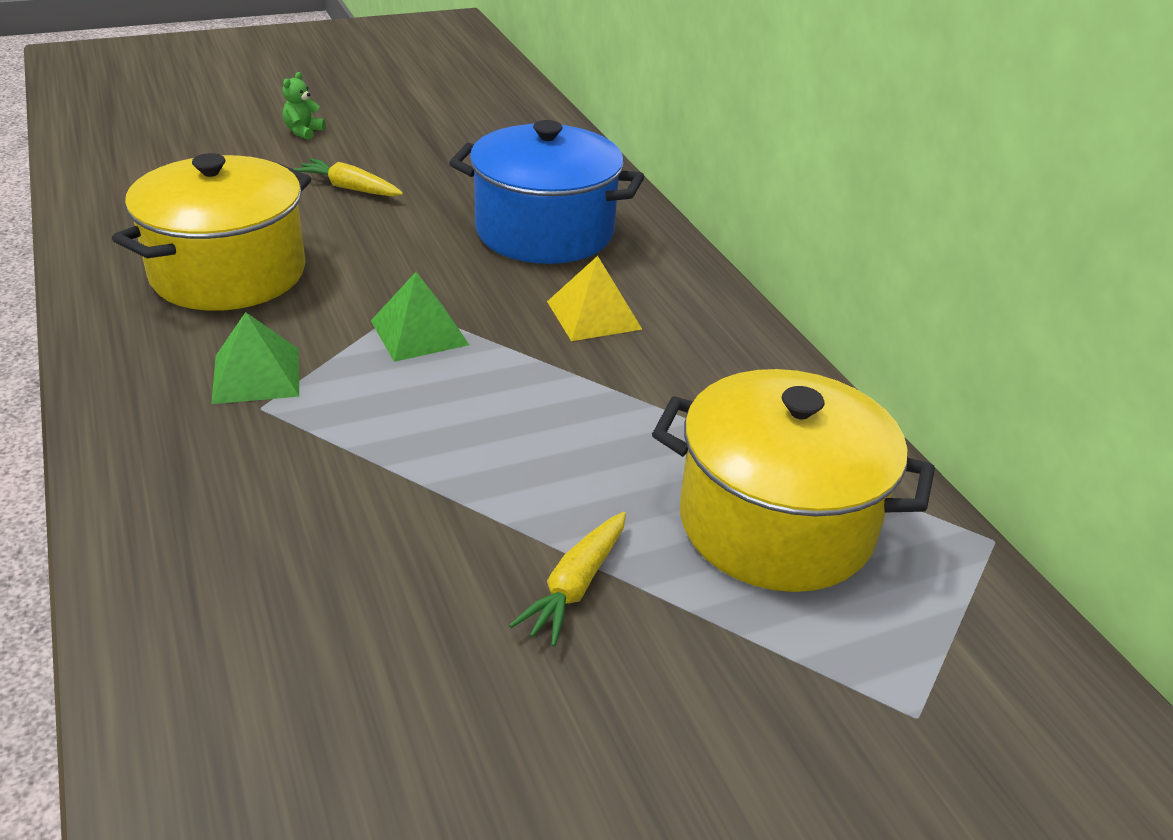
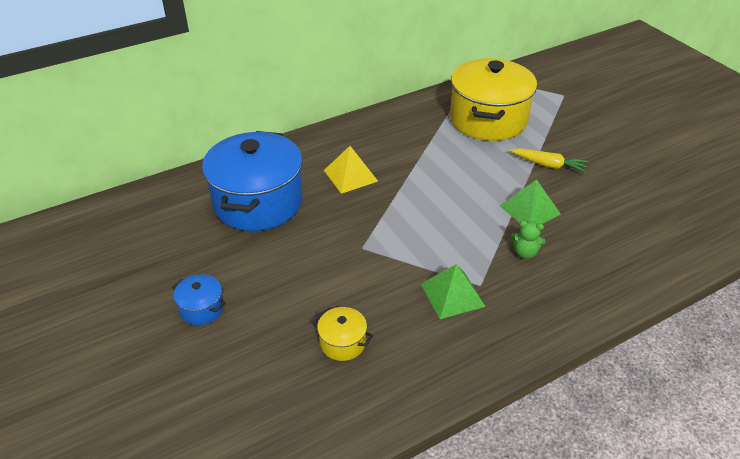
camera: 95 degrees left, 5 degrees up
(228, 273) = (342, 343): yellow pot -> yellow pot, size x0.42
(303, 132) = (88, 366): green teddy bear -> green teddy bear (525, 253)
(349, 188) = (202, 309): yellow carrot -> blue pot
(419, 332) = (387, 237): green pyramid -> green pyramid (530, 210)

